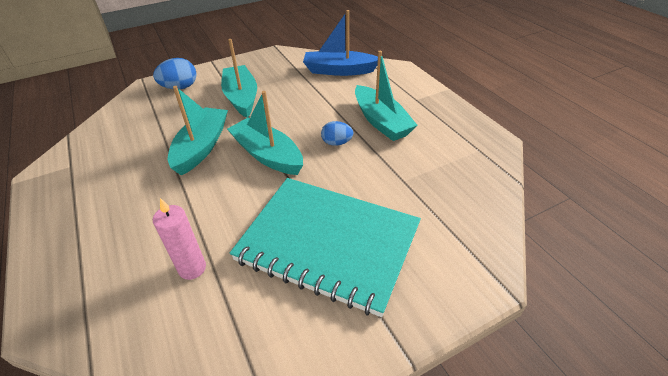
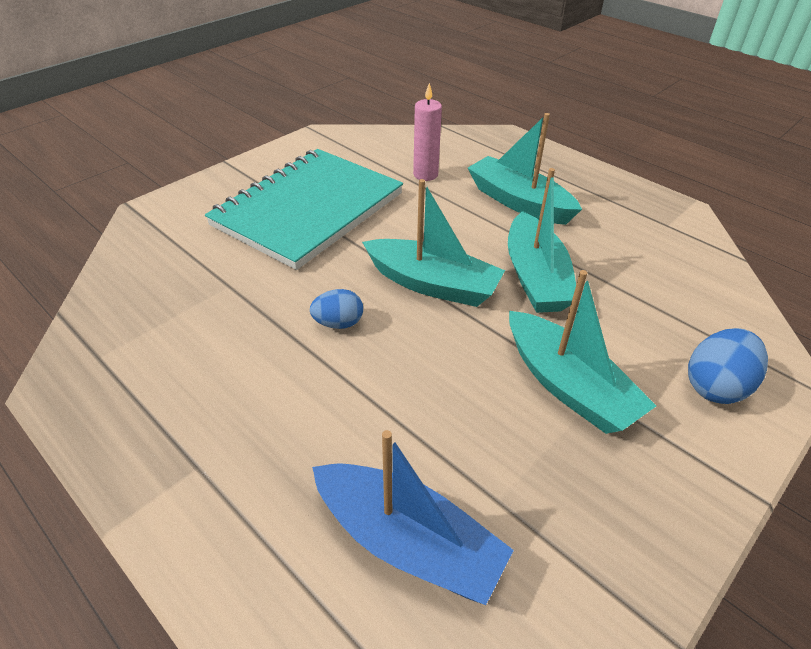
camera: 160 degrees right, 0 degrees up
(328, 243) = (308, 210): turquoise notebook -> turquoise notebook turned 60 degrees counterclockwise
(339, 70) = (407, 542): blue boat -> blue boat turned 45 degrees clockwise
(381, 121) = (270, 383): turquoise boat -> turquoise boat (519, 202)

